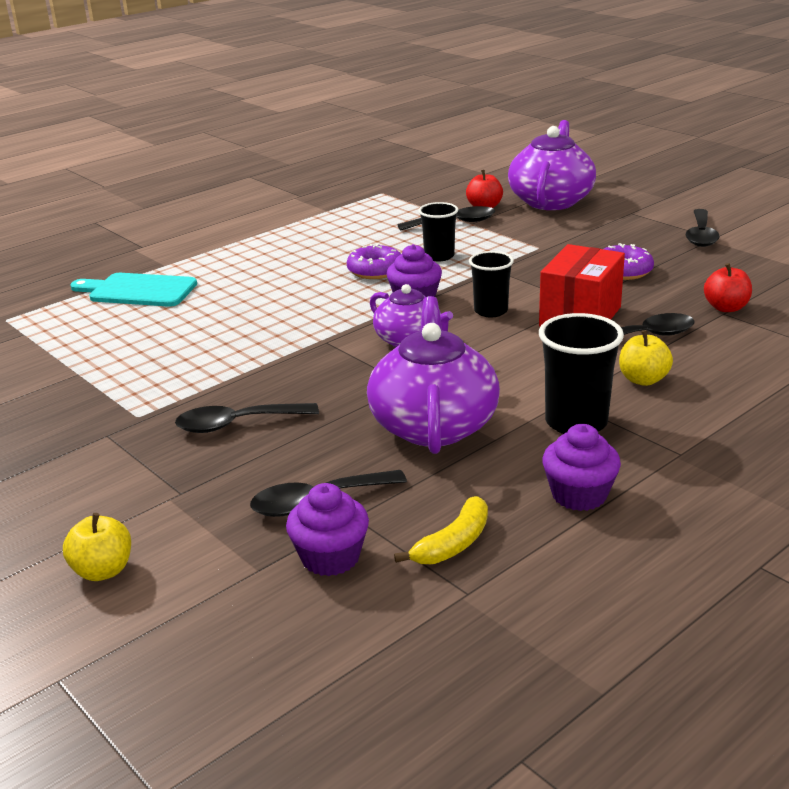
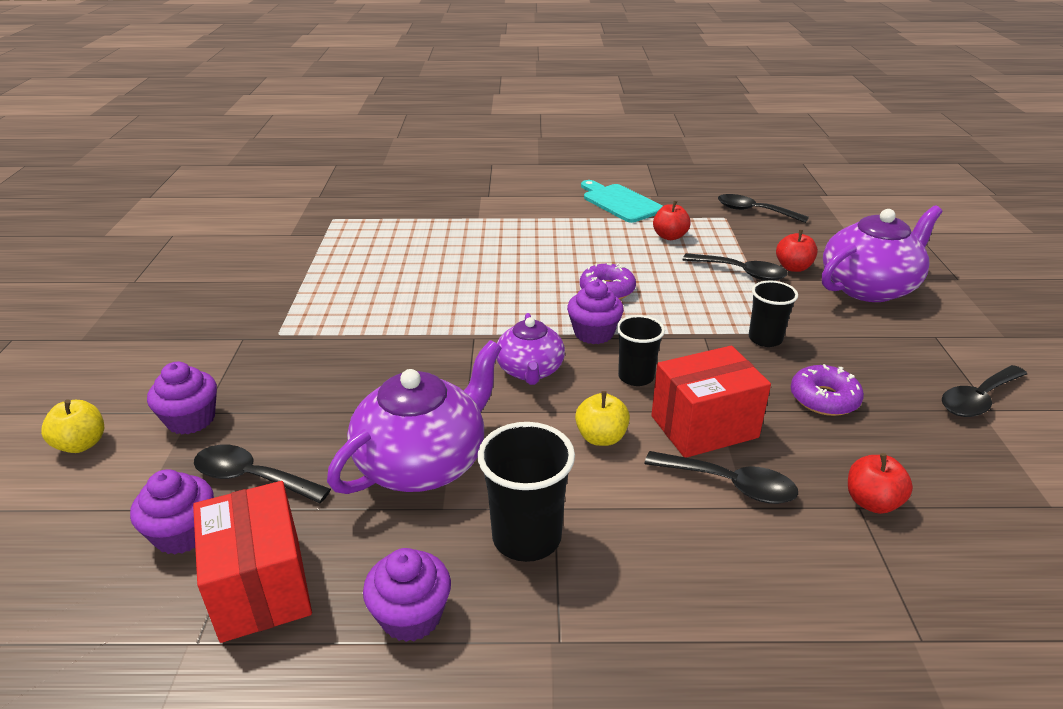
camera: 40 degrees right, 5 degrees up
(138, 291) = (431, 231): turquoise cutting board -> turquoise cutting board (620, 202)
(180, 502) = (191, 419): none -> purple cupcake
(237, 424) = (315, 376): black spoon -> black spoon (754, 211)
(361, 219) = (669, 236): none -> red apple
(439, 256) = (678, 300): black cup -> black cup (765, 339)
(453, 543) = (261, 587): yellow banana -> red box
(643, 380) = (655, 532): yellow apple -> yellow apple (601, 437)

